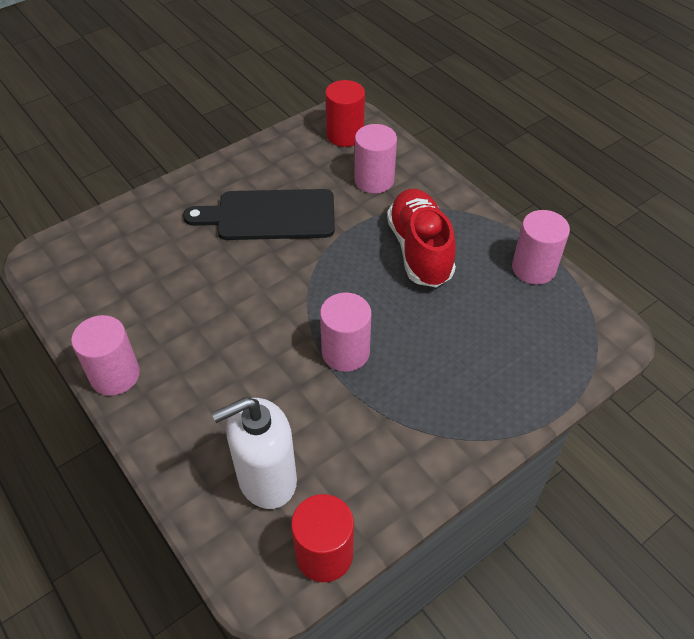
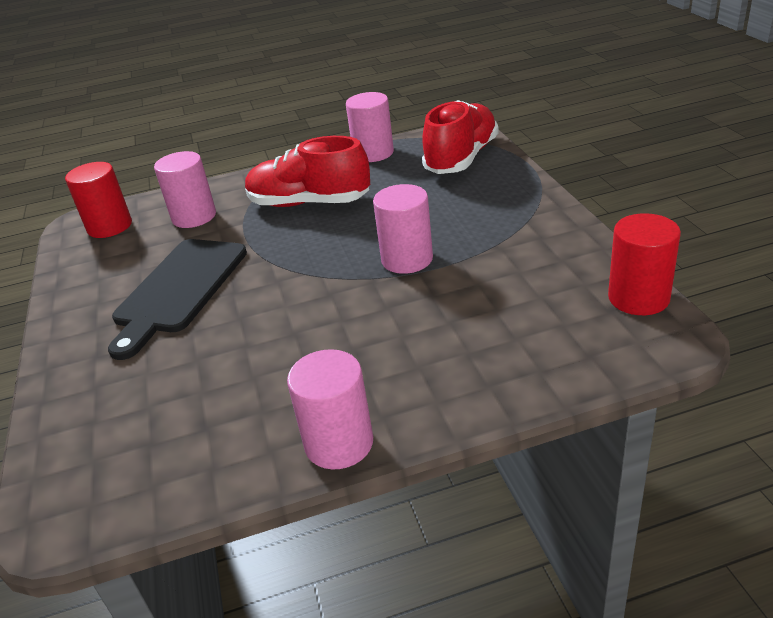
camera: 65 degrees left, 15 degrees down
(266, 479) = (542, 326): white soap dispenser -> none
(550, 348) = (461, 158): none -> red shoe

